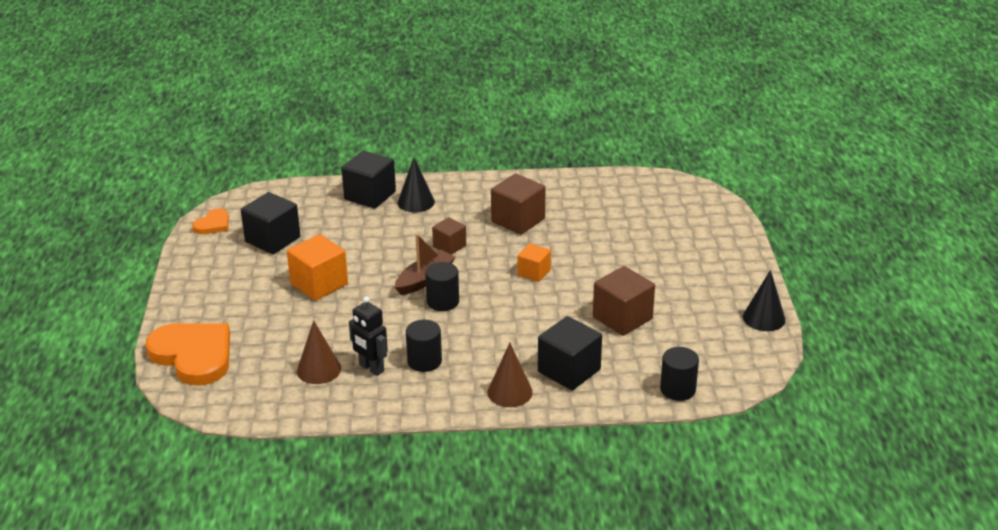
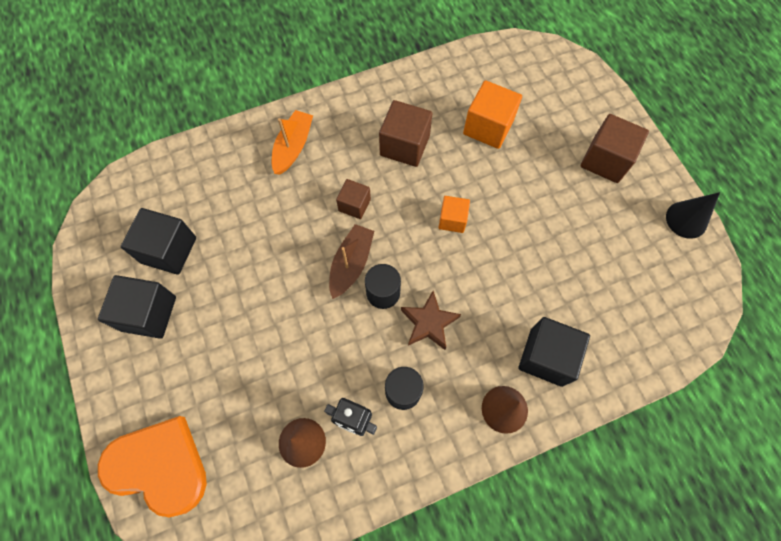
camera: 20 degrees left, 35 degrees up
(213, 224) = (94, 245): orange heart -> none
(319, 284) = (247, 306): orange cube -> orange cube (488, 127)
(370, 195) = (242, 150): black cube -> black cube (148, 313)
(416, 202) = (293, 147): black cone -> orange boat
(473, 327) = (429, 323): none -> brown star
(622, 318) = (562, 261): brown cube -> brown cube (605, 160)
(677, 389) = (655, 349): black cylinder -> none

